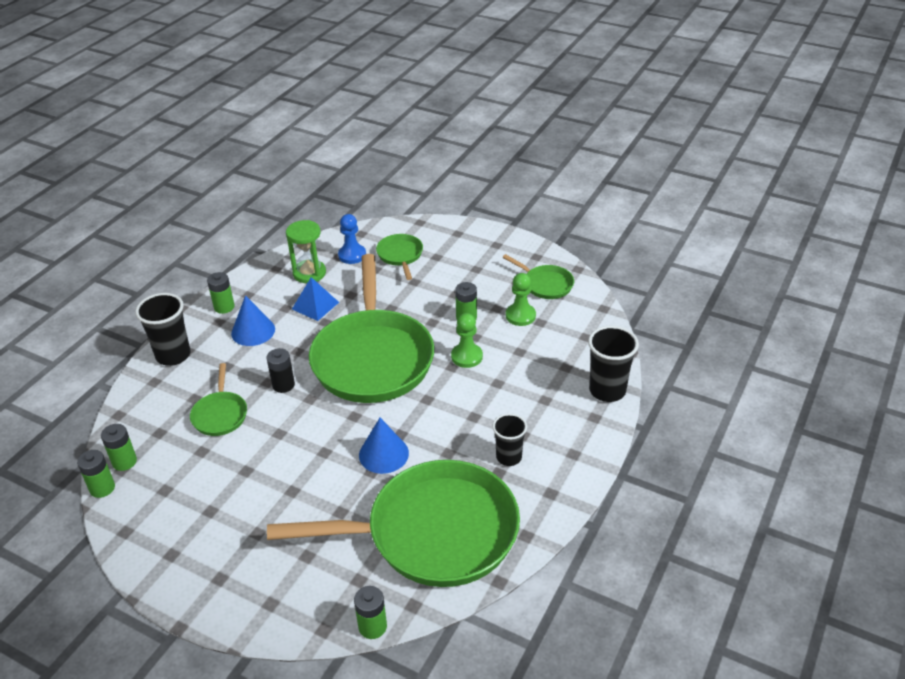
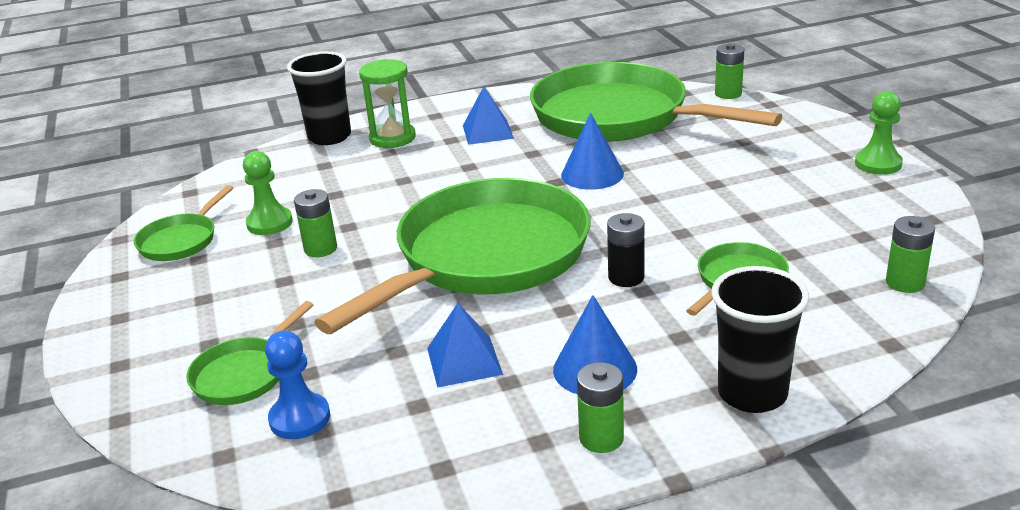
camera: 135 degrees left, 10 degrees down
(102, 488) = (947, 267): green battery -> none
(309, 273) = (402, 423): green hourglass -> green hourglass (392, 138)
(466, 356) = (390, 212): green pawn -> green pawn (878, 164)
(509, 457) = (487, 132): black cup -> blue pyramid
(545, 284) = (181, 240): green pan -> green pan turned 150 degrees counterclockwise

